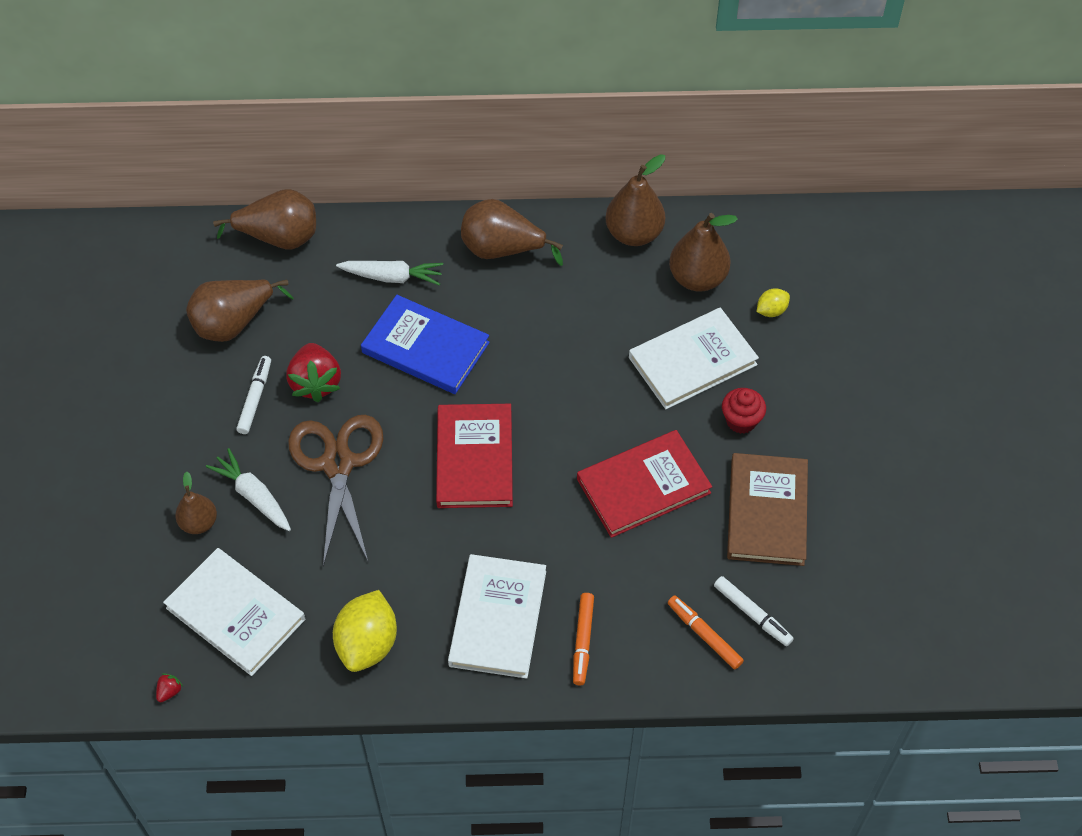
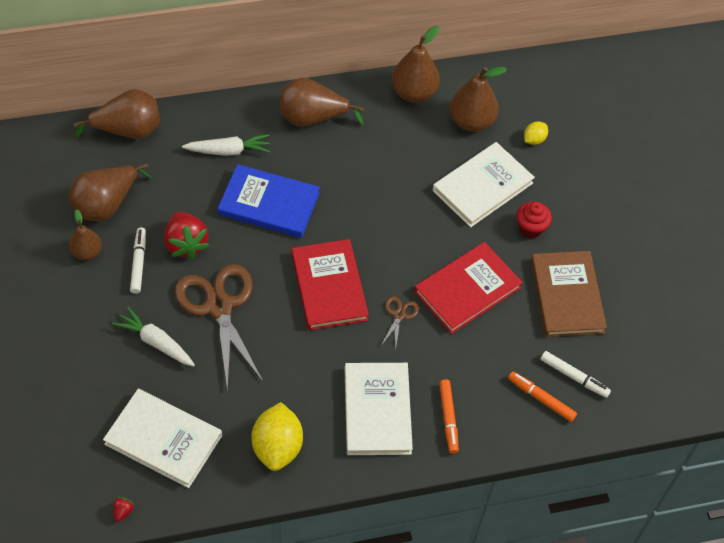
camera: 15 degrees left, 0 degrees up
(199, 523) = (115, 371): brown pear -> brown pear (87, 252)
(552, 505) = (399, 315): none -> brown scissors

